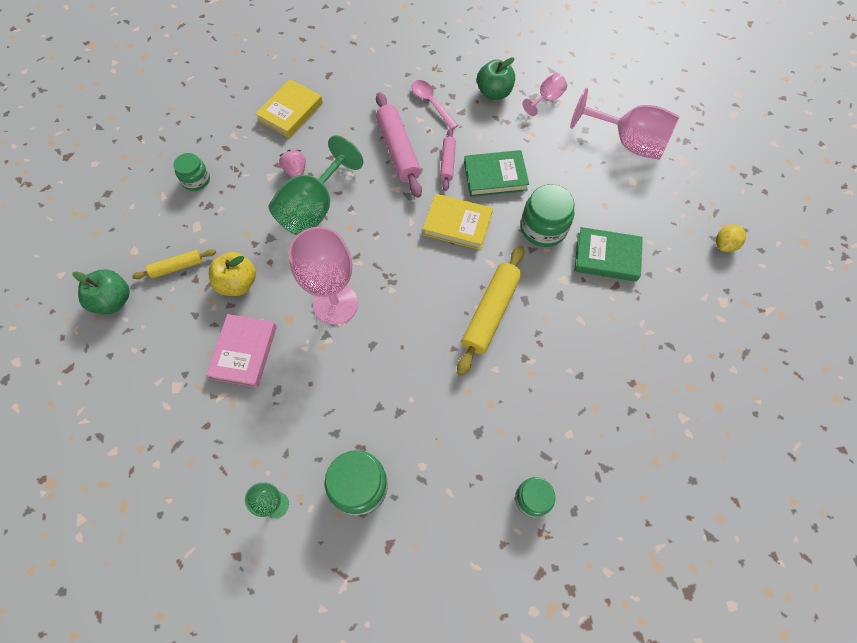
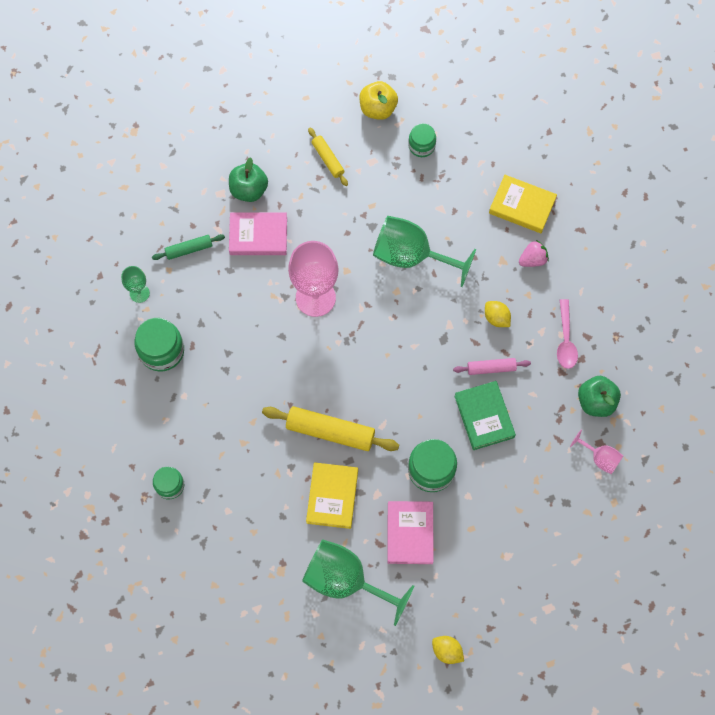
camera: 80 degrees right, 5 degrees up
(114, 300) = (287, 121): green apple -> green apple (249, 190)
(236, 434) = (189, 249): none -> green rolling pin
(238, 283) = (321, 212): yellow apple -> yellow apple (378, 109)
(296, 172) = (450, 229): pink strawberry -> pink strawberry (532, 259)
(398, 150) = (496, 318): pink rolling pin -> yellow lemon
(431, 103) = (565, 340): pink spoon -> pink spoon turned 135 degrees clockwise
(457, 224) = (419, 388): yellow book -> yellow book (332, 496)
(606, 257) = (410, 533): green book -> pink book
(628, 142) = (558, 549): pink goblet -> none
(653, 322) = (346, 580): none -> green goblet

